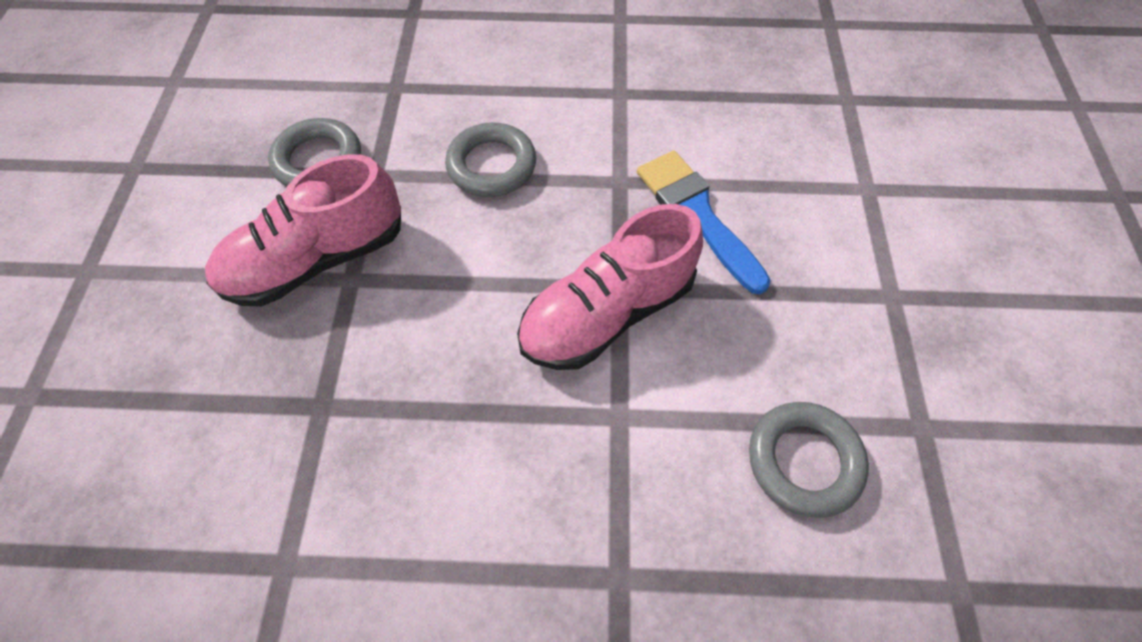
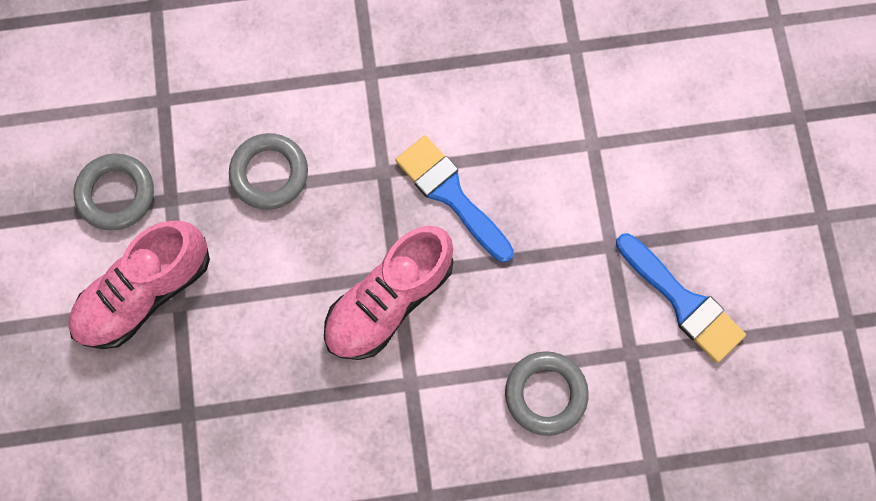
camera: 10 degrees left, 15 degrees up
(992, 375) = (683, 302): none -> blue brush

